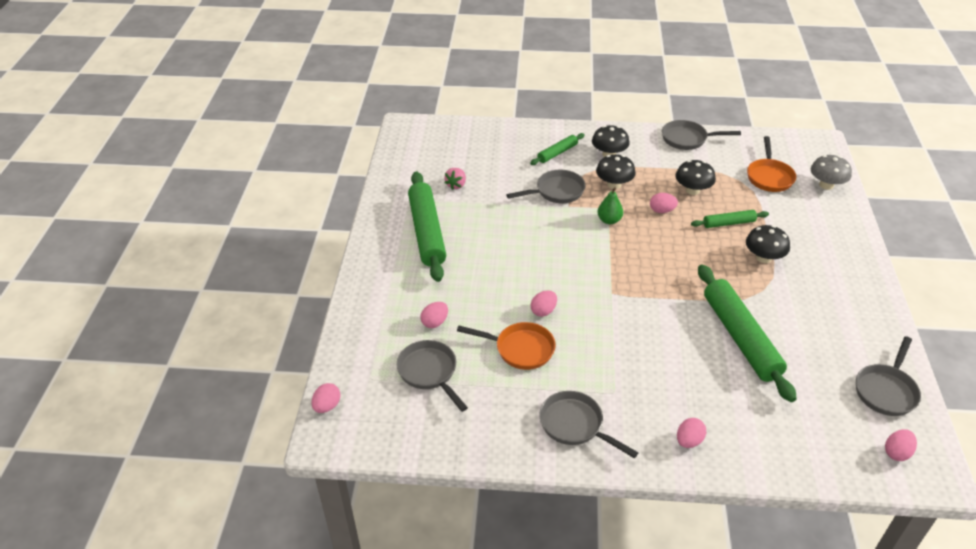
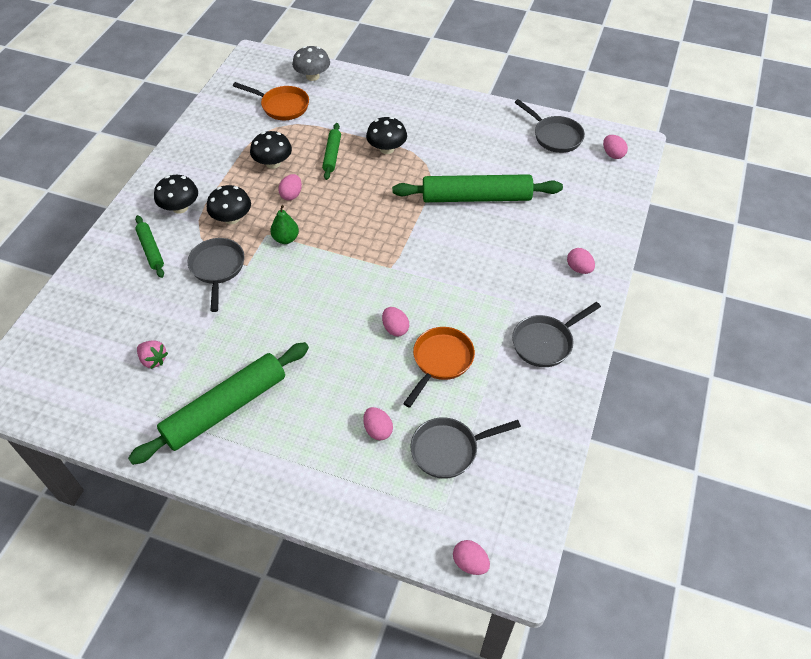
camera: 75 degrees left, 10 degrees up
(427, 232) = (225, 408): green rolling pin -> green rolling pin turned 45 degrees counterclockwise
(687, 139) = (192, 140): grey pan -> none

